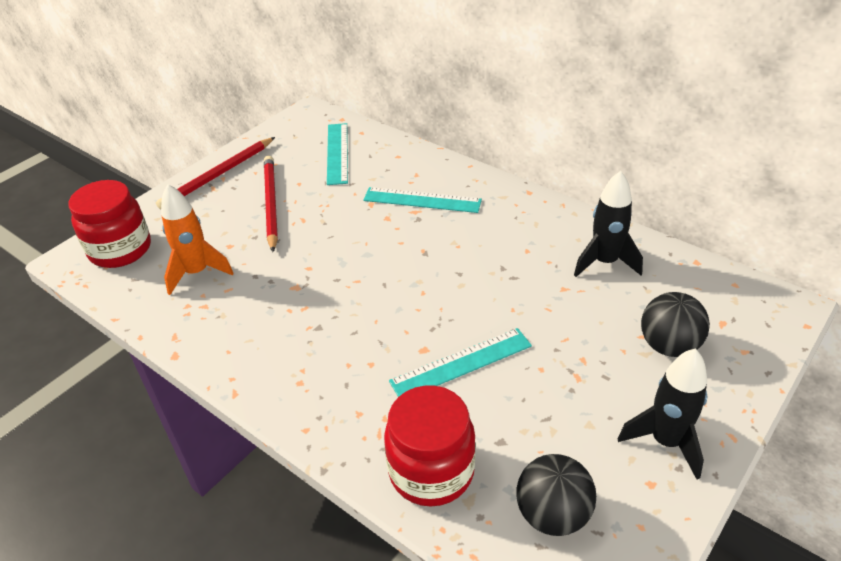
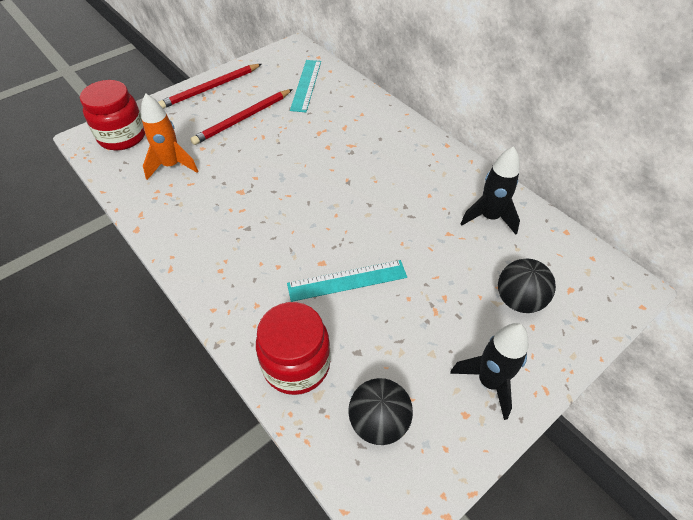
camera: 10 degrees right, 10 degrees up
(271, 204) = (243, 119): red pencil -> red pencil turned 135 degrees counterclockwise
(422, 200) = (359, 137): turquoise ruler -> none

